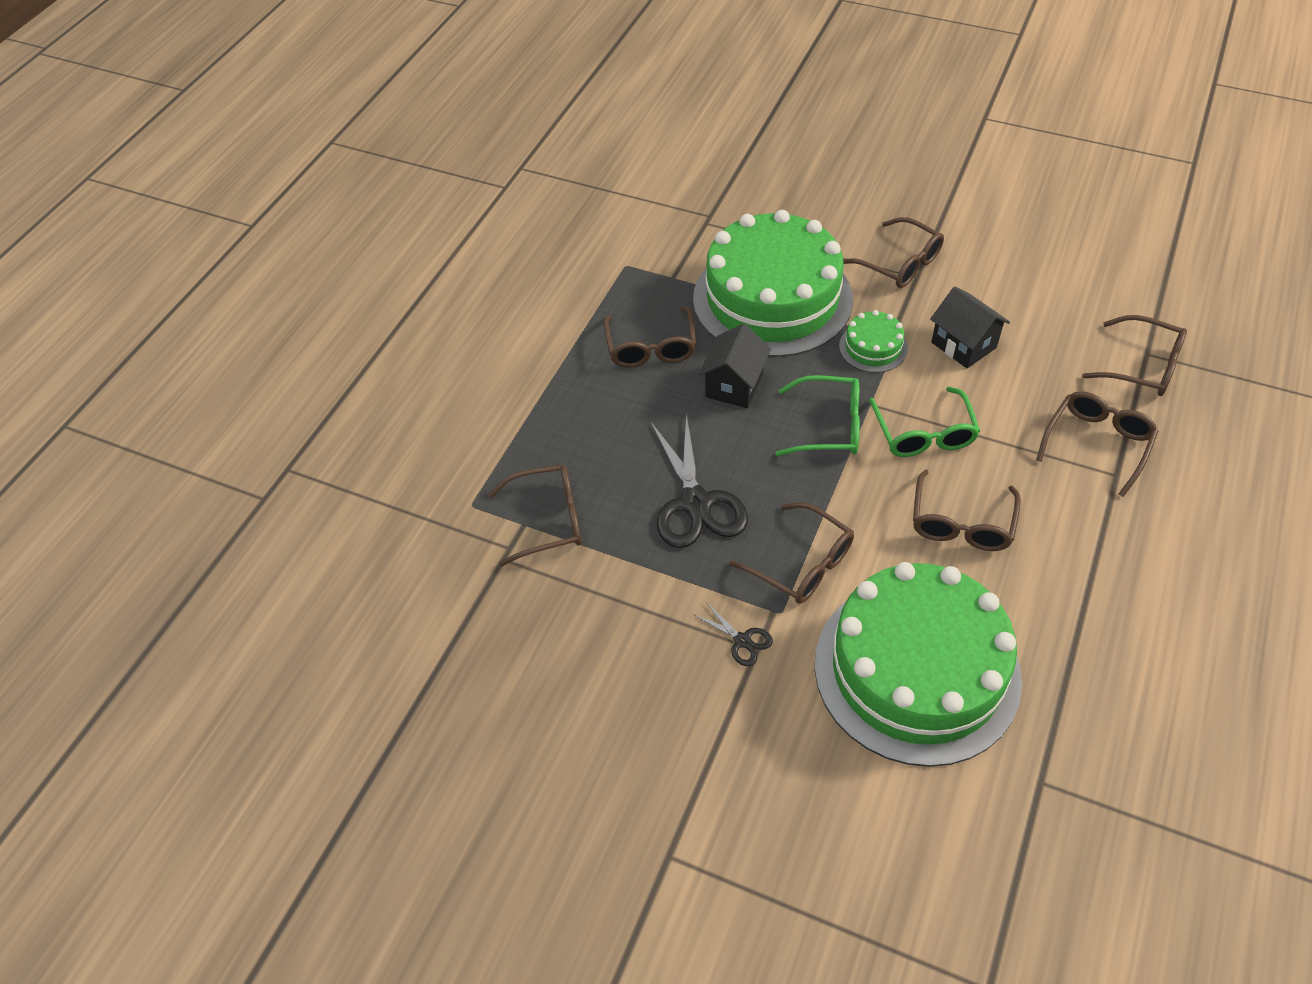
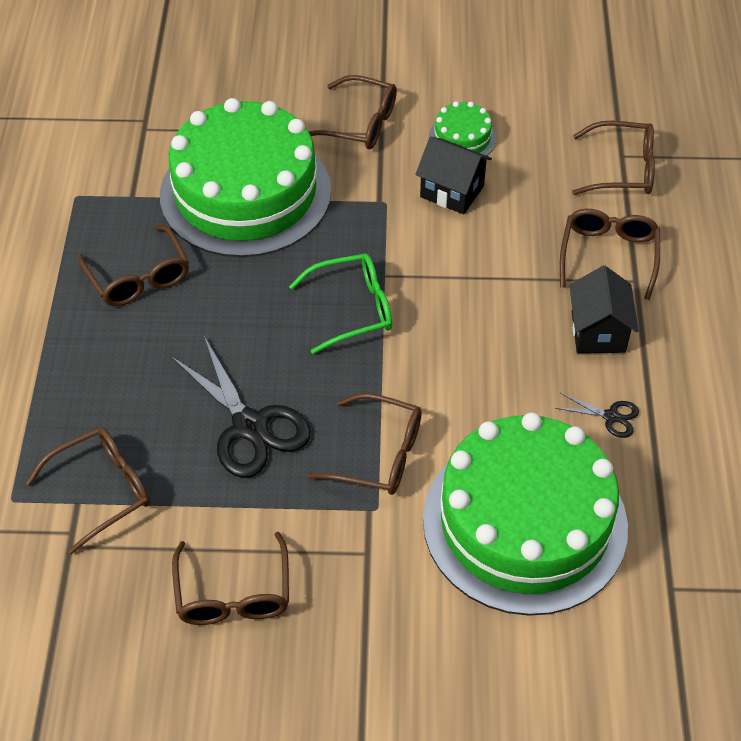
camera: 25 degrees left, 0 degrees up
(734, 385) = (241, 294): black house -> black house (598, 332)
(742, 640) = (350, 549): black scissors -> black scissors (611, 416)
(873, 347) = (365, 217): green cake -> green cake (462, 138)
(924, 433) = (447, 290): green glasses -> none
(961, 523) = (514, 368): brown glasses -> brown glasses (233, 593)

